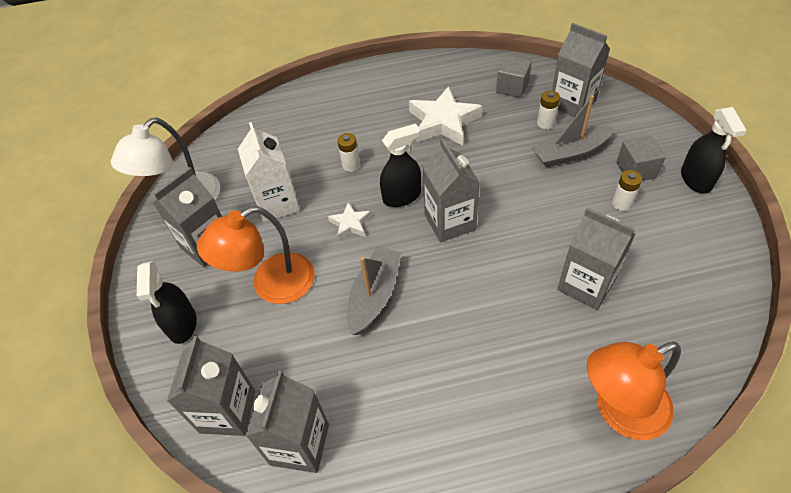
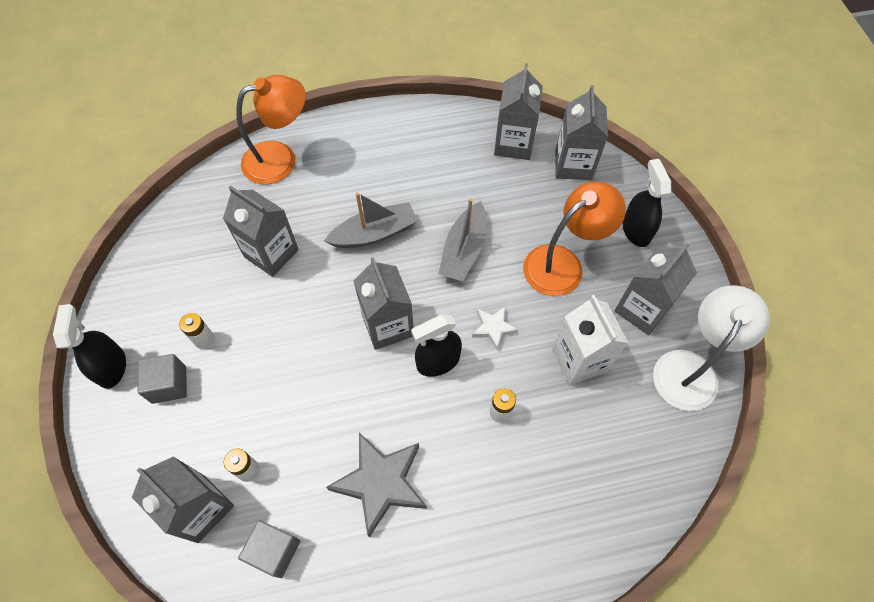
camera: 175 degrees right, 10 degrees up
(443, 122) = (381, 483): white star -> grey star
(570, 153) = (234, 415): grey boat -> grey boat (374, 233)

